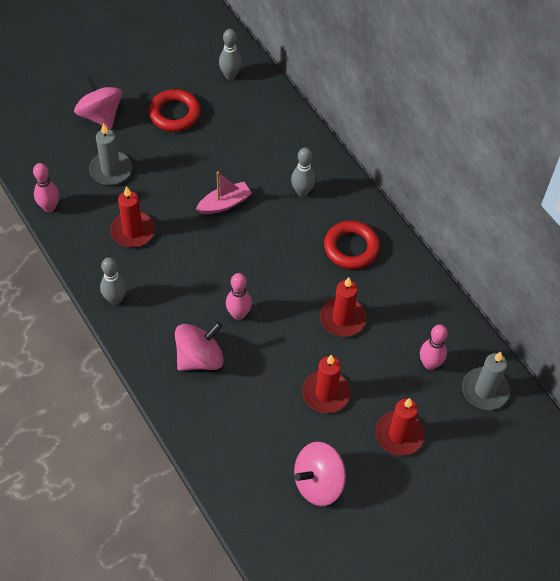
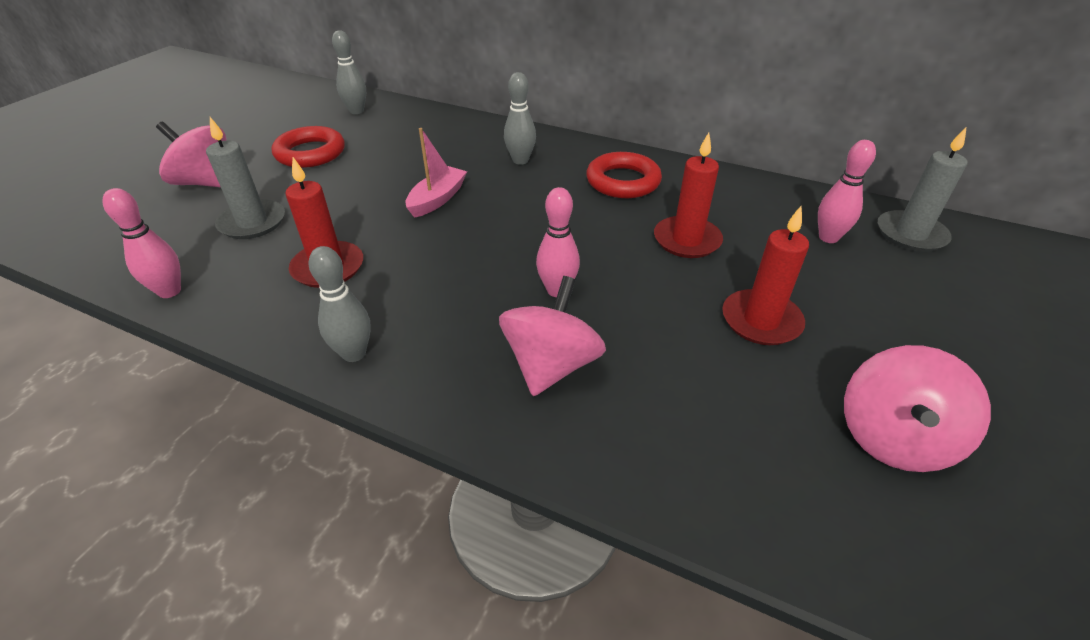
camera: 30 degrees left, 15 degrees down
(399, 435) = (898, 320): red candle -> none

